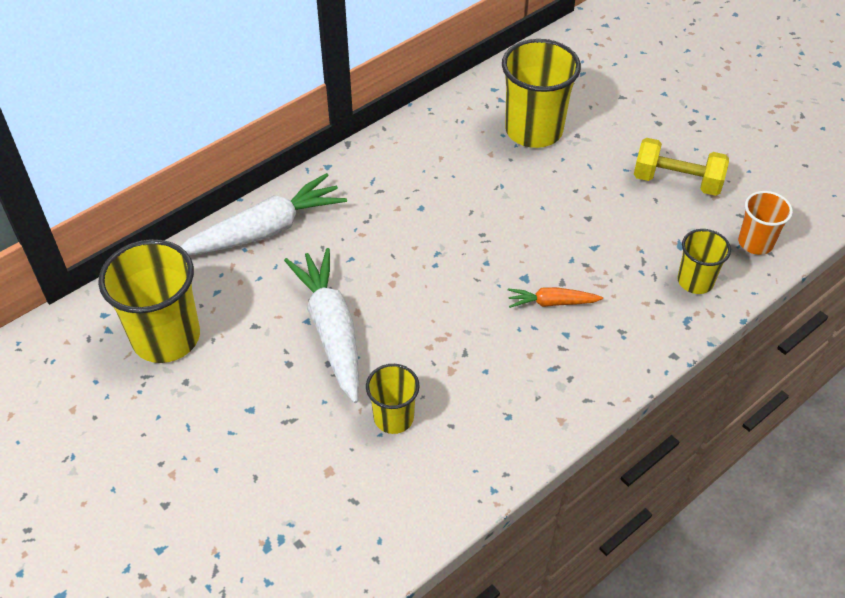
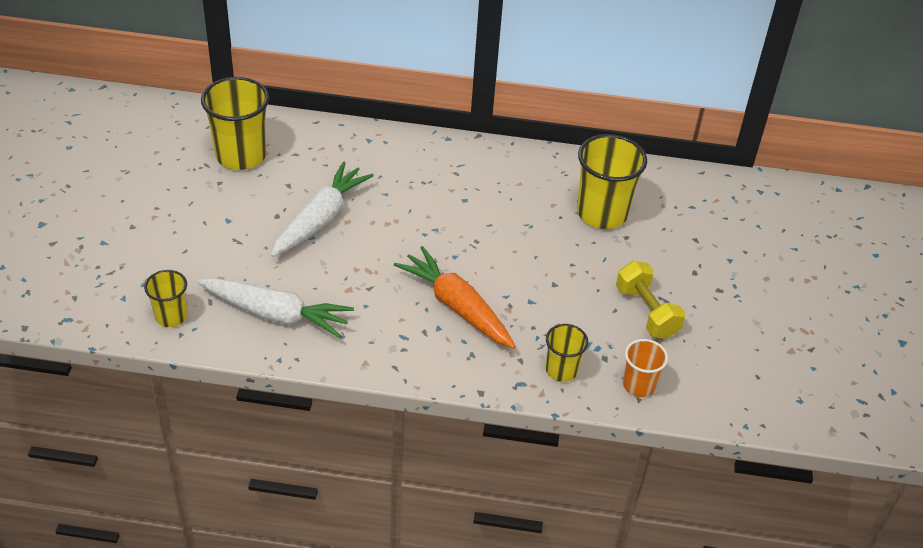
camera: 45 degrees right, 5 degrees down
(265, 230) = (364, 144): white carrot -> white carrot (276, 314)
(393, 417) = (285, 284): yellow cup -> yellow cup (171, 316)
(551, 303) = (456, 306): orange carrot -> orange carrot, size x1.98

